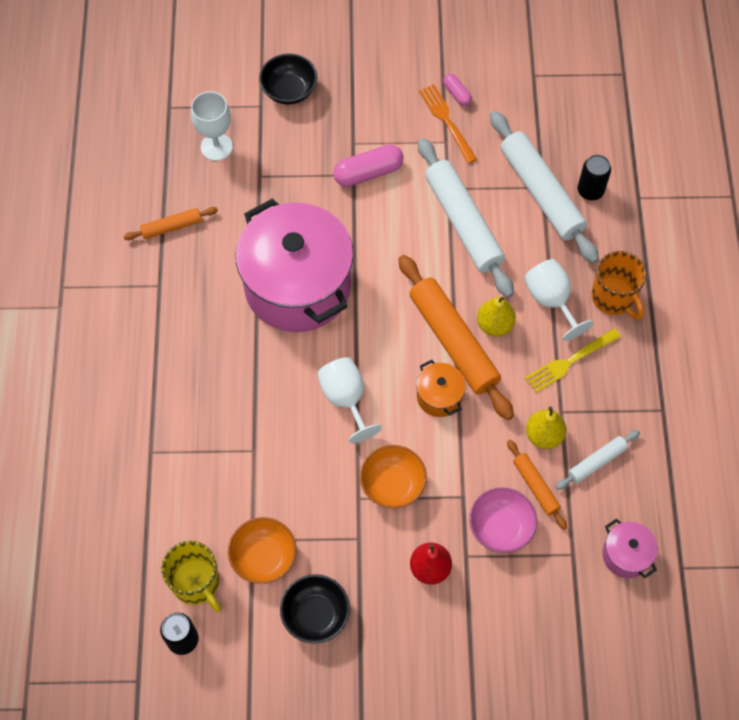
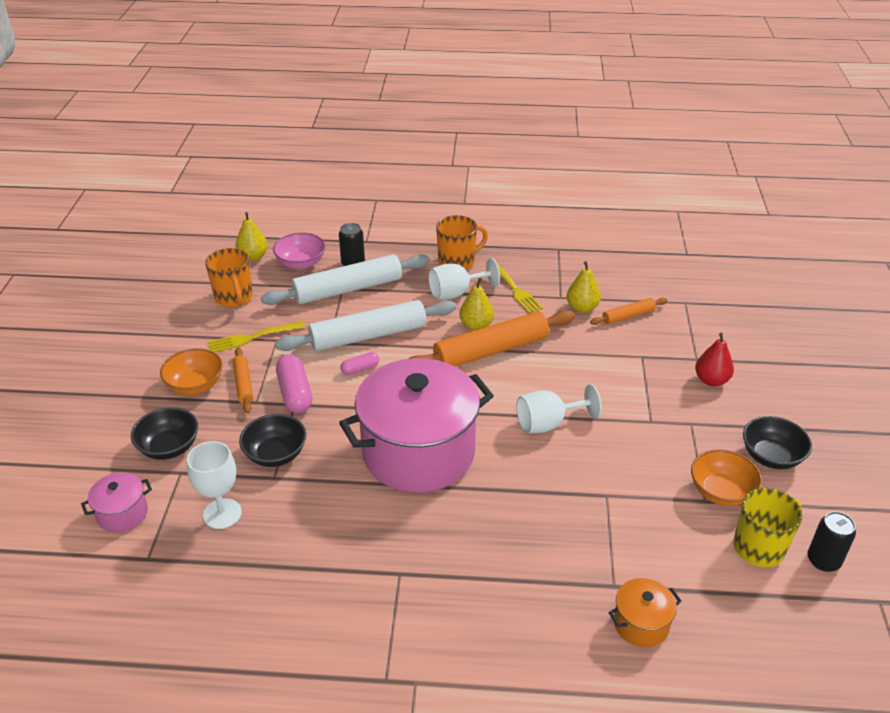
camera: 85 degrees left, 25 degrees down
(171, 227) = (321, 559): orange rolling pin -> orange rolling pin (243, 384)
(287, 172) = (275, 454): none -> black bowl
(392, 484) = (634, 398): orange bowl -> orange bowl (195, 385)
(439, 396) = (546, 363): orange pot -> orange pot (641, 624)
(446, 121) = (253, 337): orange fork -> yellow fork
(457, 94) = (224, 329): pink capsule -> pink capsule (360, 369)
(501, 527) = (667, 337): pink bowl -> pink bowl (301, 263)
(509, 91) = (234, 298): none -> orange mug
(586, 92) = (253, 256): none -> yellow pear
(596, 462) = (604, 283): white rolling pin -> none
(626, 555) = (681, 277): pink pot -> pink pot (122, 514)

